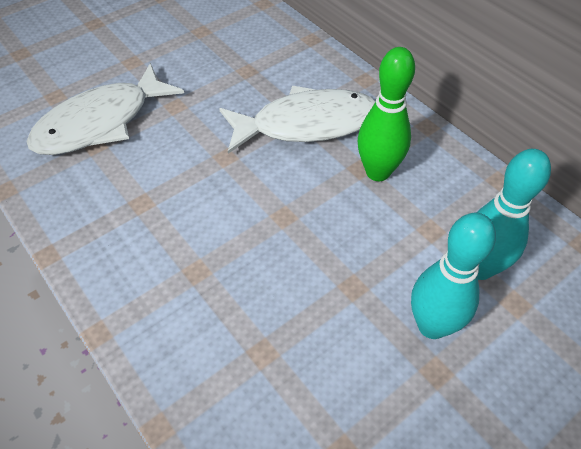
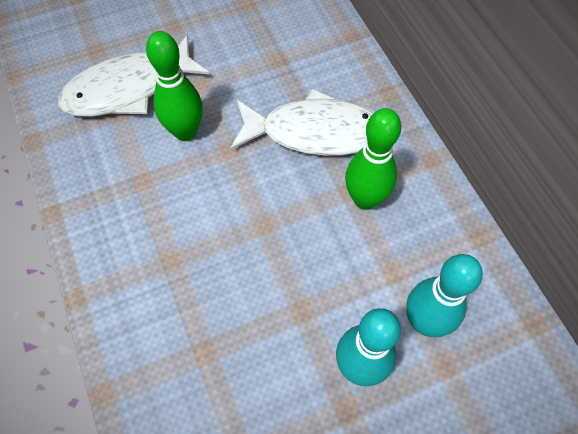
camera: 15 degrees right, 10 degrees up
(174, 149) = (185, 132): none -> green bowling pin

